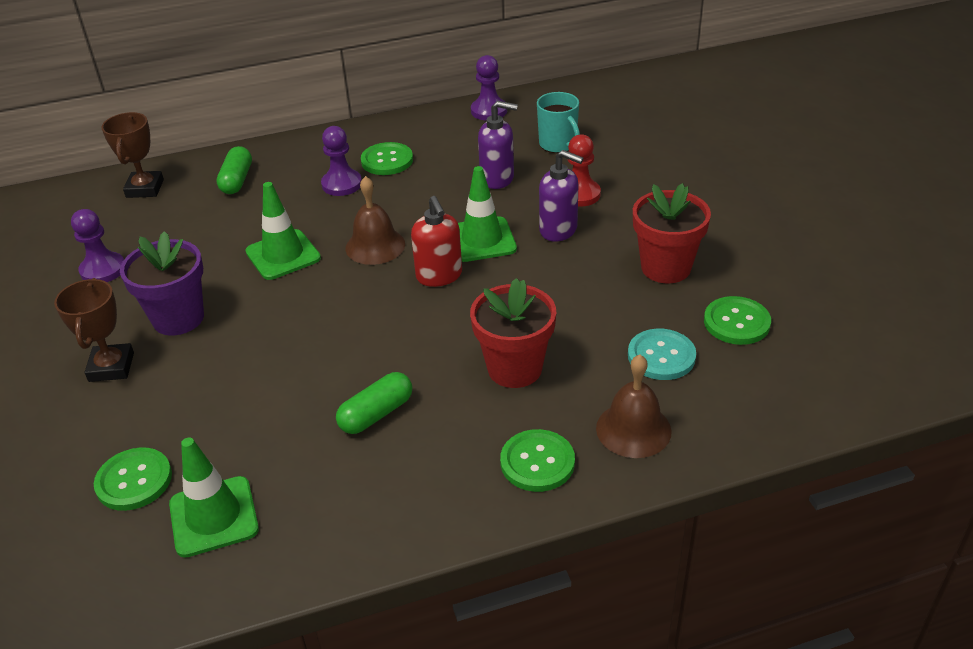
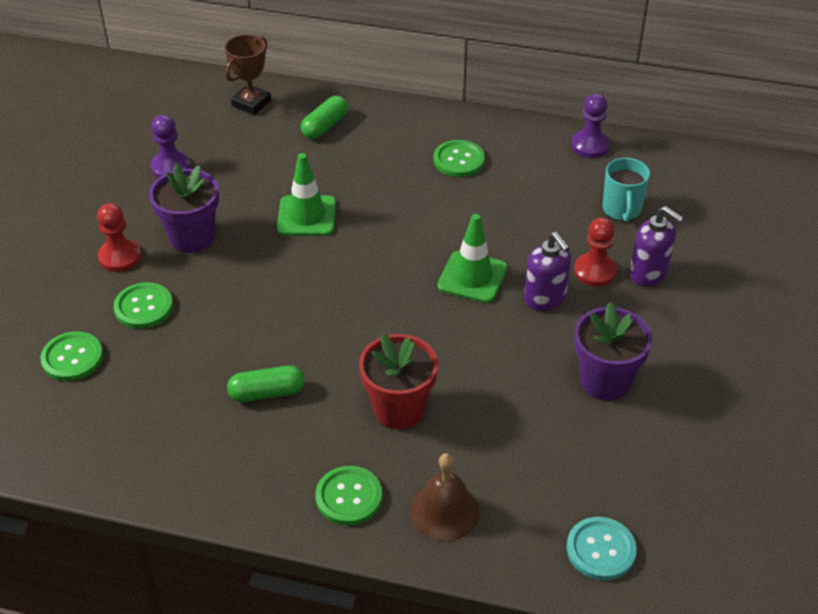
camera: 30 degrees right, 5 degrees up
(111, 367) = (120, 257): brown trophy -> red pawn
(214, 516) = (101, 414): green traffic cone -> none
(342, 184) = (403, 168): purple pawn -> none
(375, 246) = (383, 241): brown bell -> none
(439, 276) = (410, 295): red soap dispenser -> none
(497, 178) = (537, 221): purple soap dispenser -> purple soap dispenser (648, 273)
(661, 356) = (524, 461): turquoise button -> turquoise button (600, 550)
(665, 268) = (605, 381): red flower pot -> purple flower pot
(736, 322) = (618, 464): green button -> green button (143, 307)

